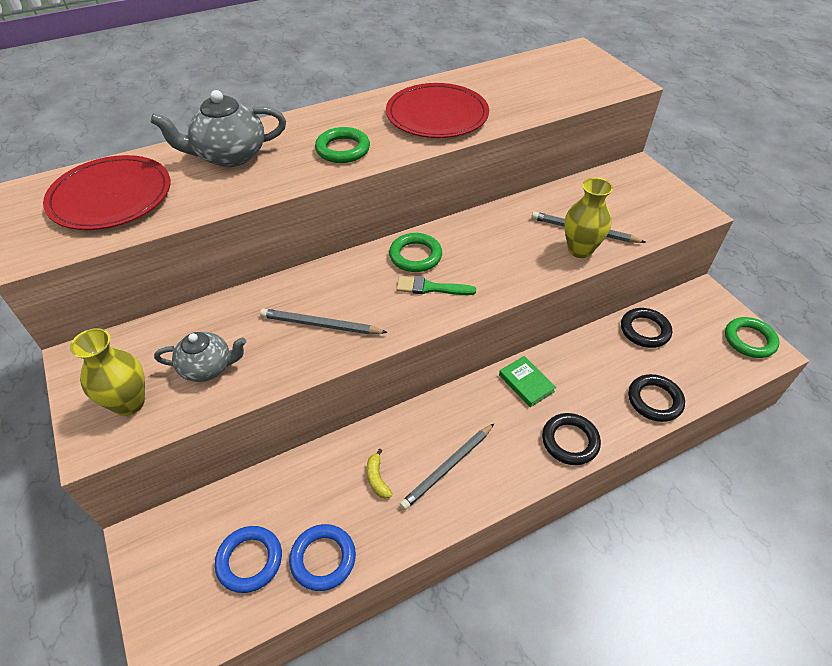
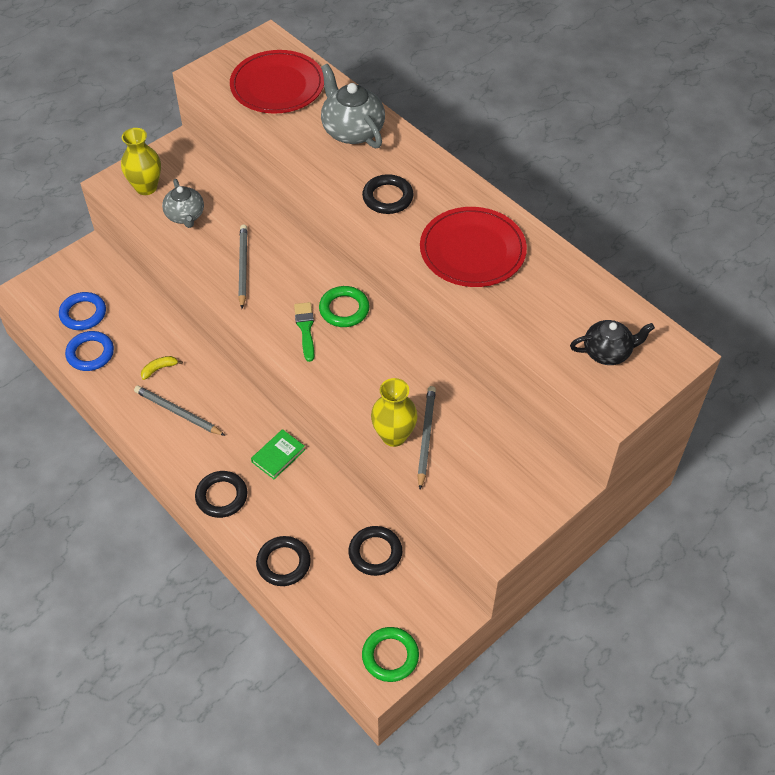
camera: 75 degrees right, 5 degrees up
(343, 149) = (387, 197): green ring -> black ring
(572, 76) = (607, 352): none -> black teapot

